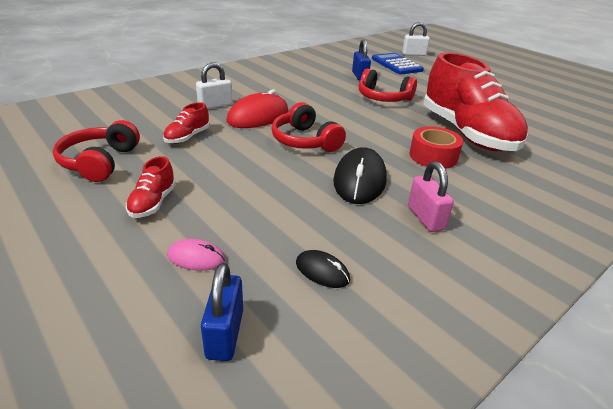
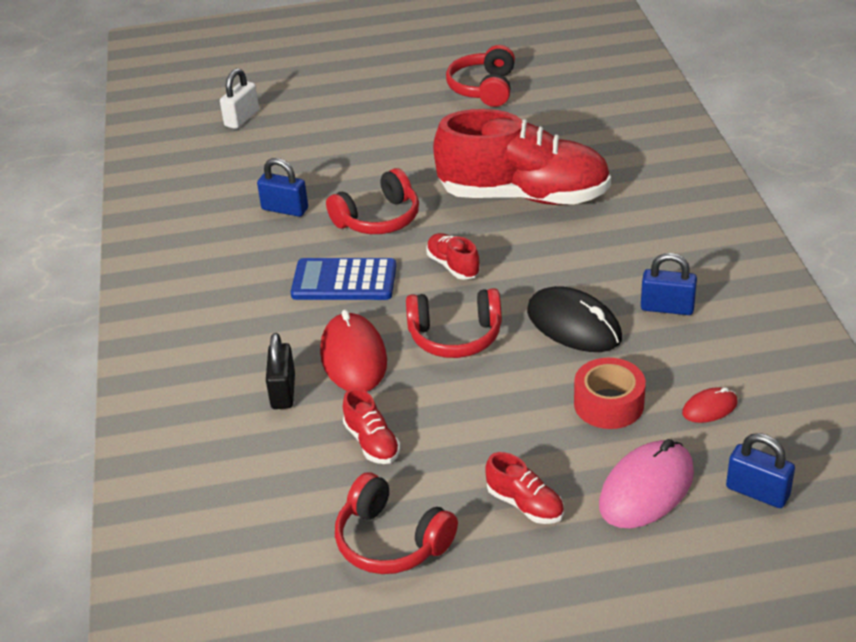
camera: 55 degrees left, 5 degrees up
(196, 258) = (646, 489): pink mouse -> pink mouse, size x1.94
(215, 105) = (283, 391): white padlock -> black padlock
(322, 271) = (709, 408): black mouse -> red mouse
(369, 126) = (453, 266): none -> red shoe
(396, 64) = (269, 154): blue calculator -> blue calculator (344, 281)
(425, 218) = (667, 307): pink padlock -> blue padlock
(433, 156) = (558, 247): red tape -> red tape (608, 404)
(545, 100) = (483, 88): none -> red headphones

